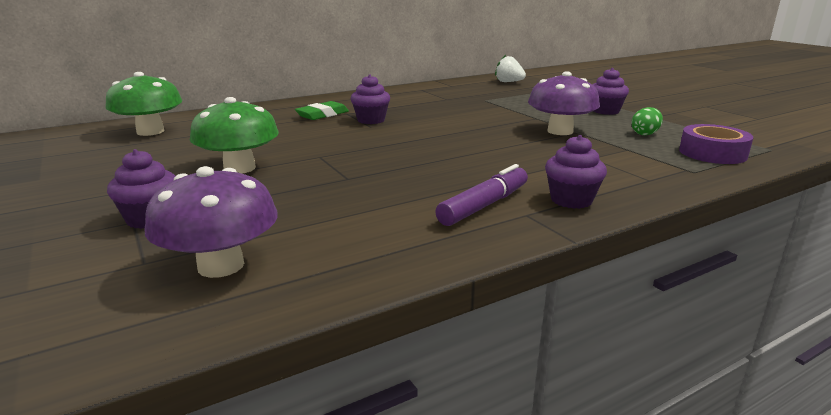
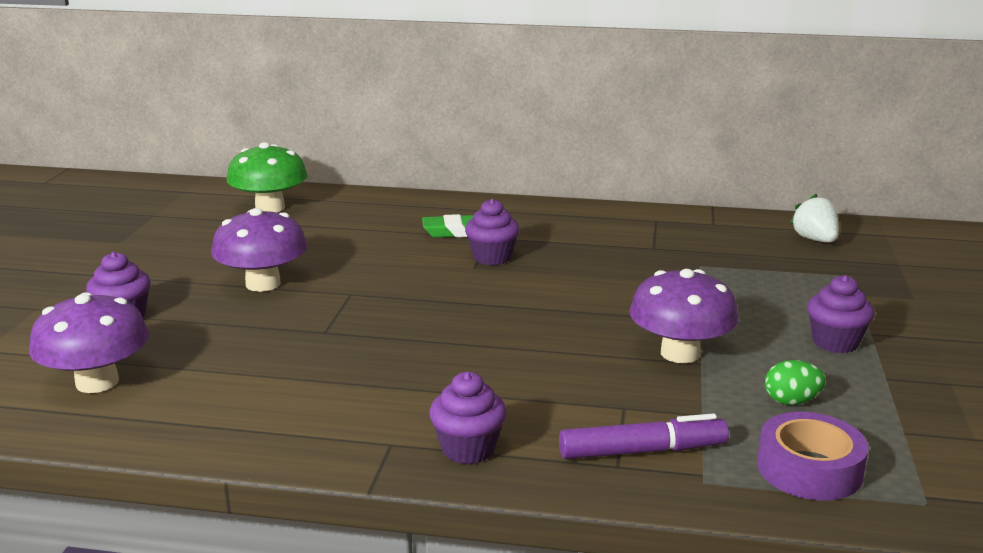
camera: 40 degrees right, 0 degrees up
(239, 168) = (263, 284): green mushroom -> purple mushroom
(484, 205) = (374, 416): purple marker -> purple marker (642, 451)

